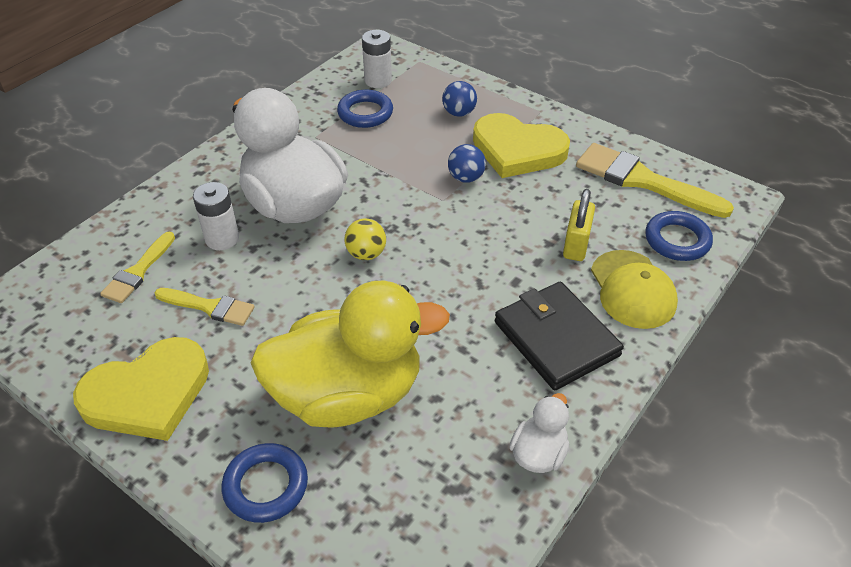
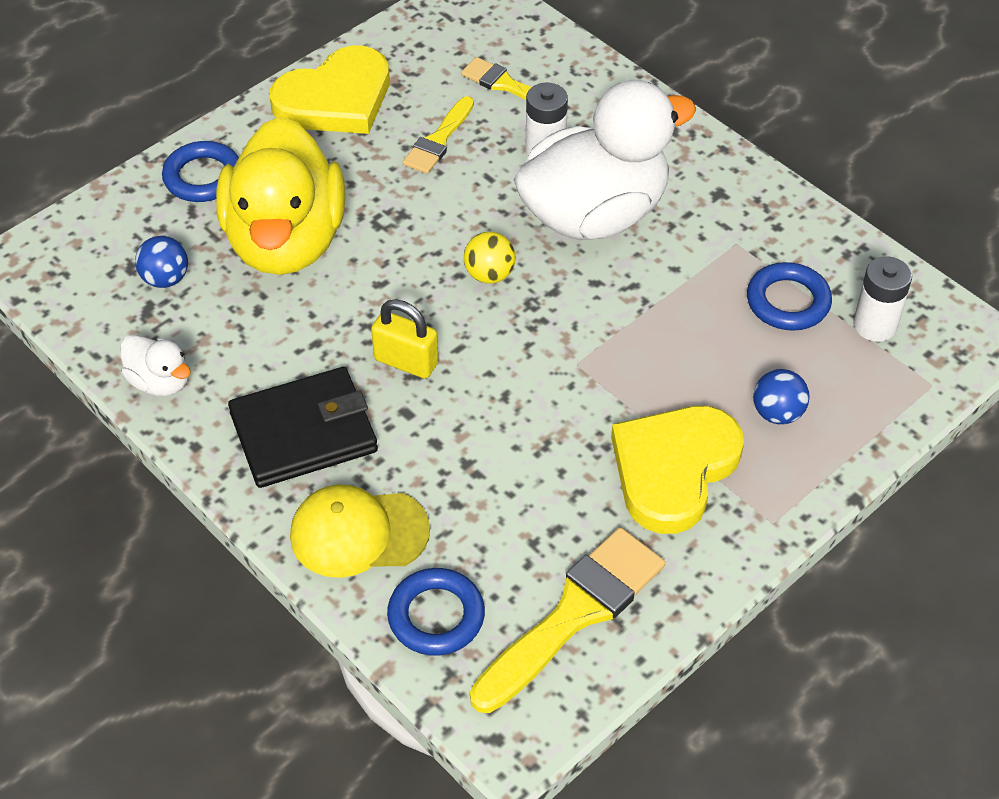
camera: 100 degrees right, 5 degrees up
(148, 394) = (335, 99): yellow heart -> yellow heart turned 105 degrees counterclockwise
(466, 178) = (618, 396): blue ball -> blue ball (165, 279)
(576, 245) = (454, 492): yellow padlock -> yellow padlock (406, 362)

